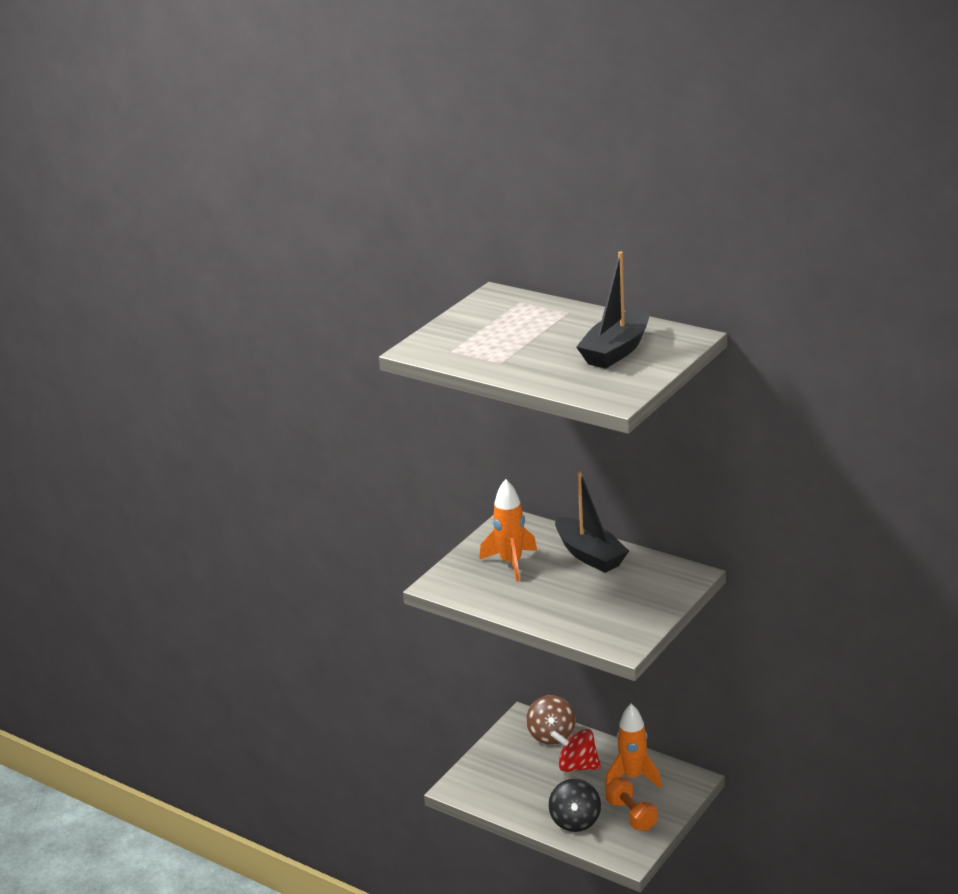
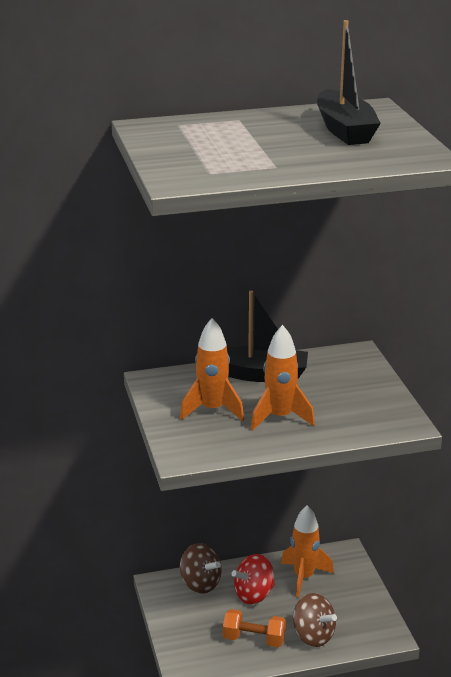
camera: 50 degrees left, 0 degrees up
(545, 592) = (280, 417): none -> orange rocket
(575, 821) = (313, 635): black spinning top -> brown spinning top
(631, 815) = (343, 605): orange dumbbell -> orange dumbbell (254, 639)

